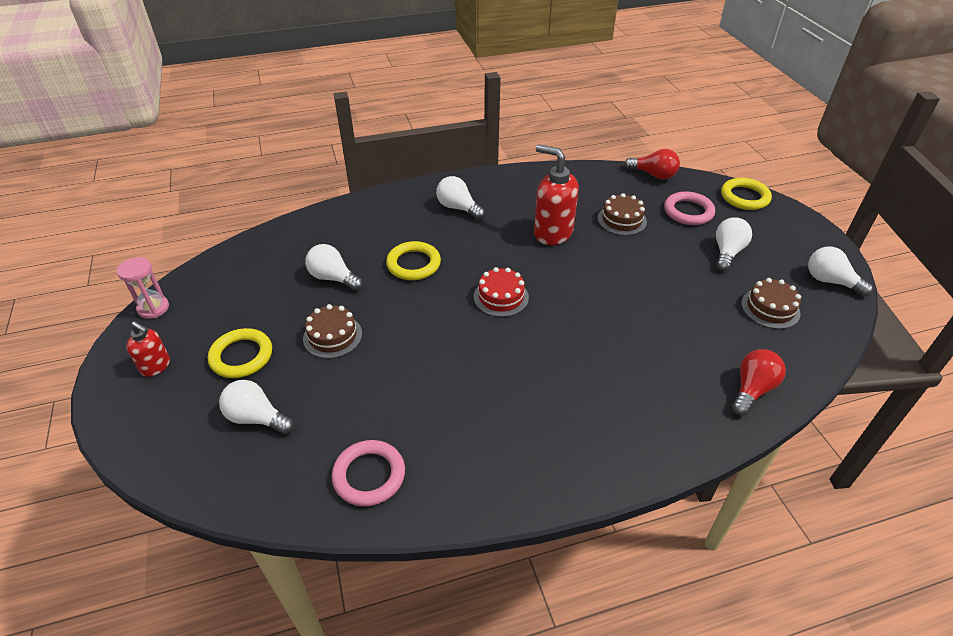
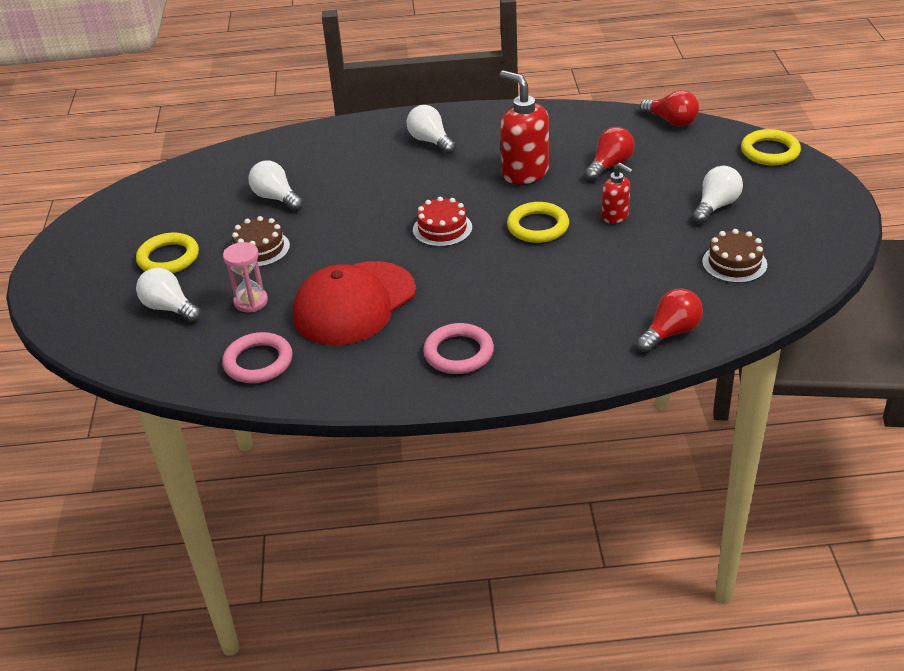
camera: 15 degrees right, 5 degrees down
(153, 308) = (96, 211): pink hourglass -> pink hourglass (251, 302)
(156, 366) = (88, 259): red soap dispenser -> red soap dispenser (615, 216)
(413, 264) = (362, 191): yellow ring -> yellow ring (538, 226)
(445, 390) = (354, 304): none -> red cap
(622, 220) = (610, 165): brown cake -> red light bulb
(688, 211) = (692, 162): pink ring -> pink ring (458, 353)
(830, 281) = (821, 243): white light bulb -> none

